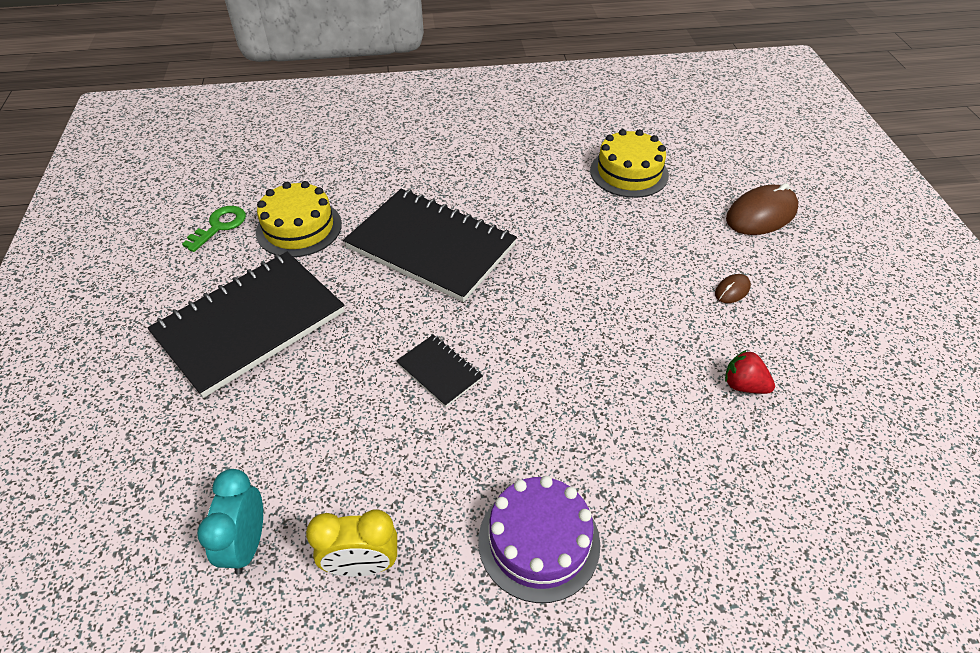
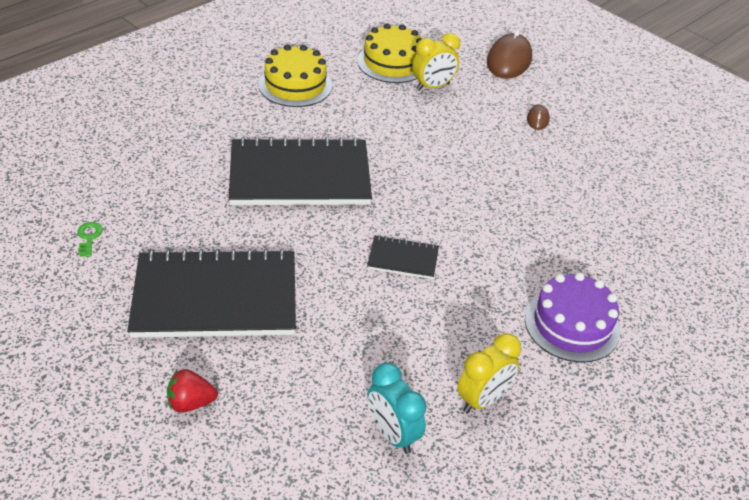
camera: 40 degrees left, 5 degrees down
(219, 226) = (89, 237): green key -> green key, size x0.64
(250, 324) = (215, 297): black notebook -> black notebook turned 75 degrees clockwise
(299, 228) = (168, 208): yellow cake -> yellow cake (295, 85)
(647, 211) = (433, 86): none -> yellow clock
(743, 385) = (598, 176): red strawberry -> red strawberry (191, 403)

